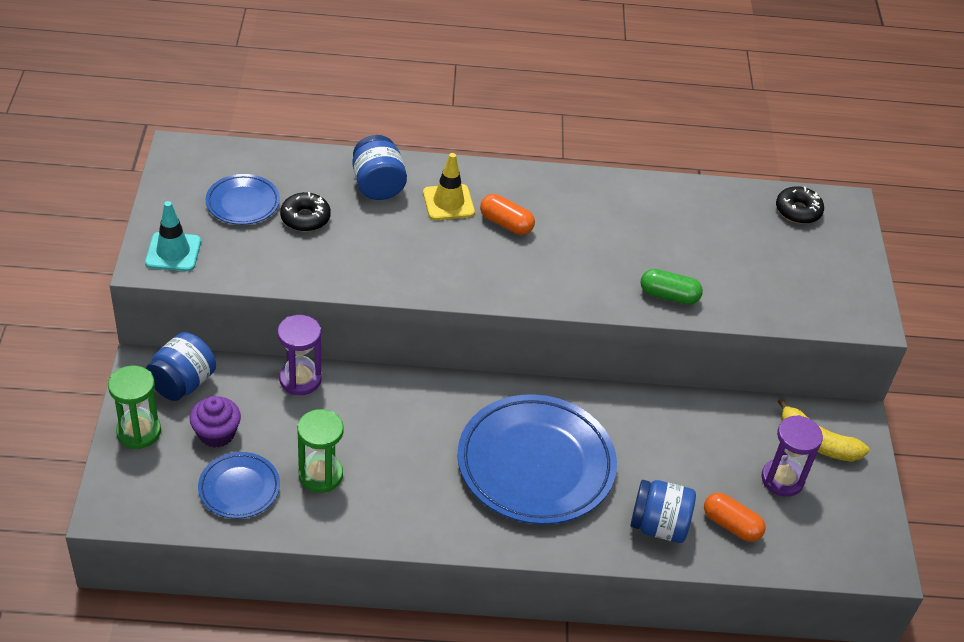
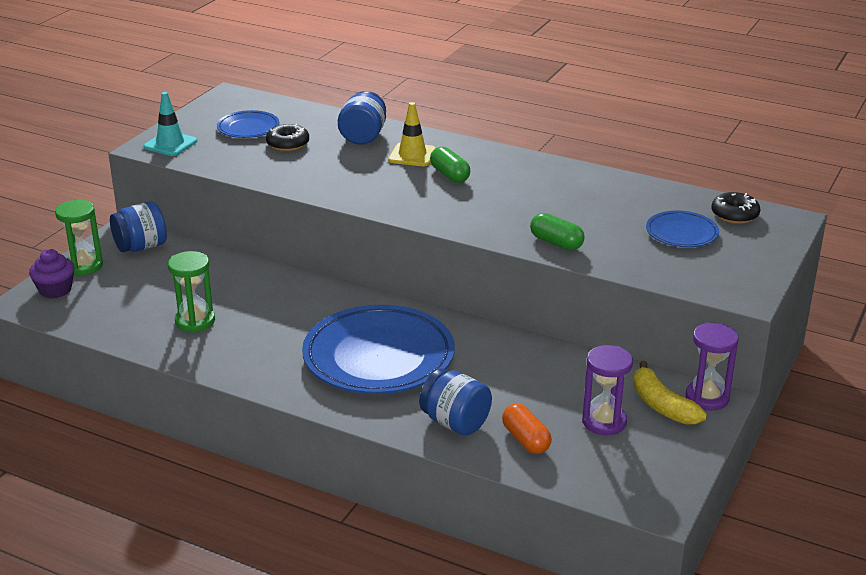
camera: 30 degrees right, 15 degrees down
(216, 433) = (139, 279): purple cupcake -> purple cupcake (55, 290)
(239, 488) = (126, 314): blue plate -> blue plate (681, 233)
(300, 379) = (231, 263): purple hourglass -> purple hourglass (707, 398)
(506, 224) = (449, 175): orange capsule -> green capsule

